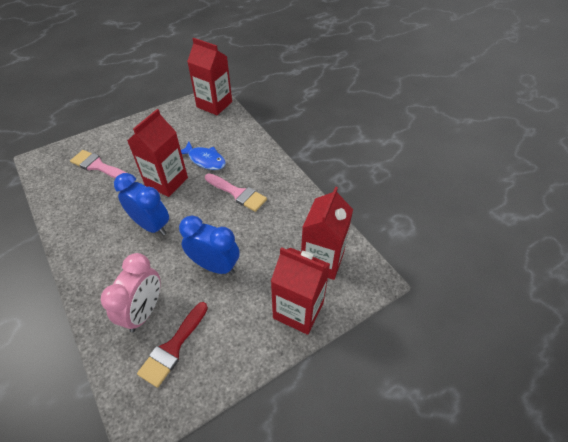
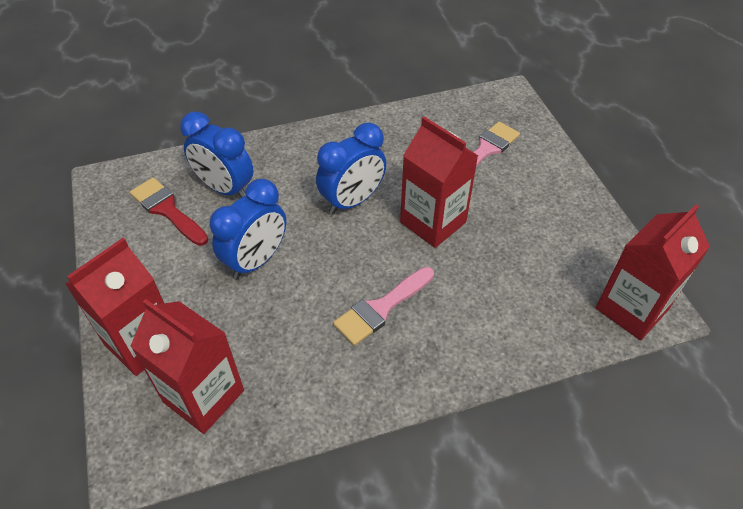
camera: 105 degrees right, 0 degrees up
(144, 311) = (225, 188): pink clock -> blue clock
(205, 160) = (471, 275): blue fish -> none

